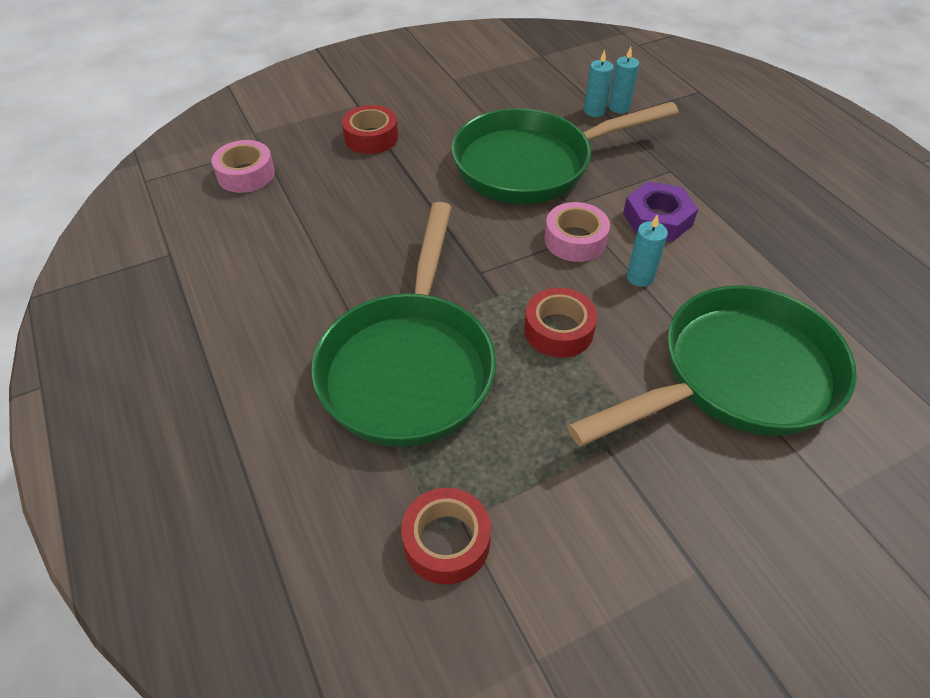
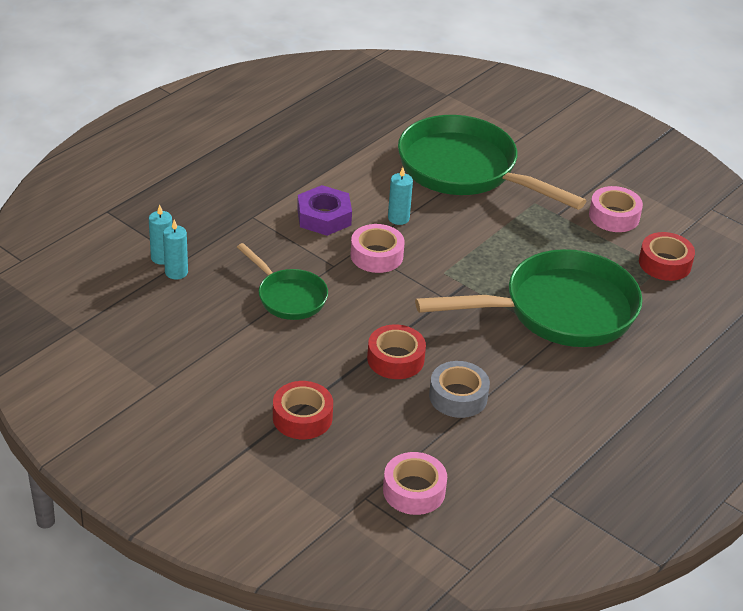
camera: 115 degrees left, 10 degrees down
(331, 234) = (458, 396): none -> grey tape
(532, 165) = (288, 297): green pan -> green pan, size x0.52
(558, 330) = (478, 248): red tape -> red tape (395, 359)
(584, 525) = (614, 216): none -> pink tape

